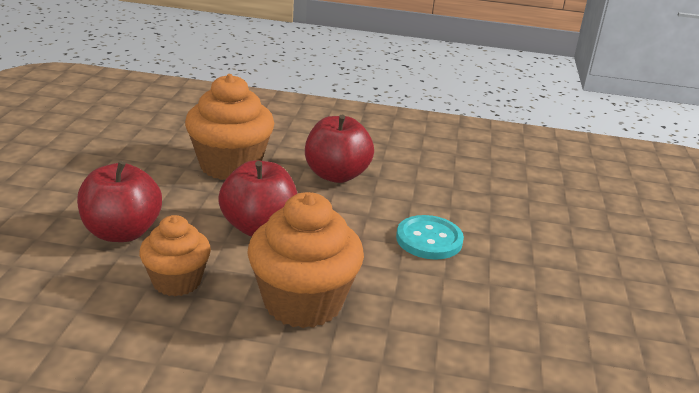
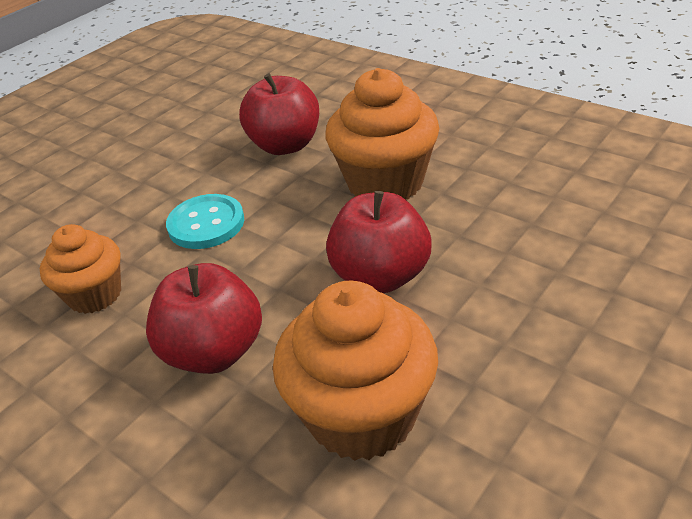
camera: 145 degrees left, 10 degrees up
(122, 232) = (557, 301): red apple -> red apple (285, 145)
(177, 281) = (500, 223): orange cupcake -> orange cupcake (95, 295)

